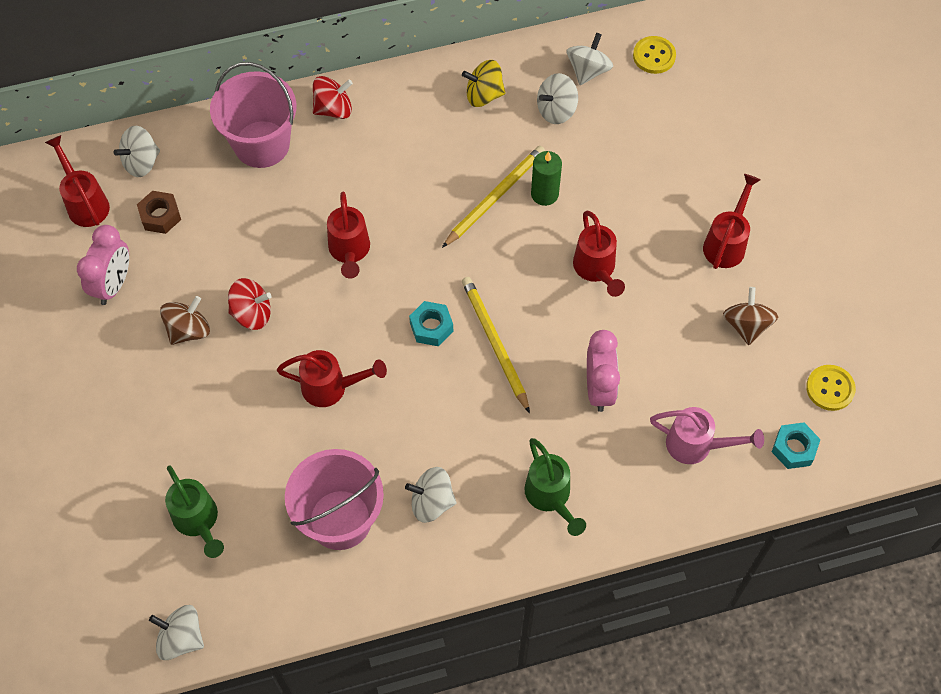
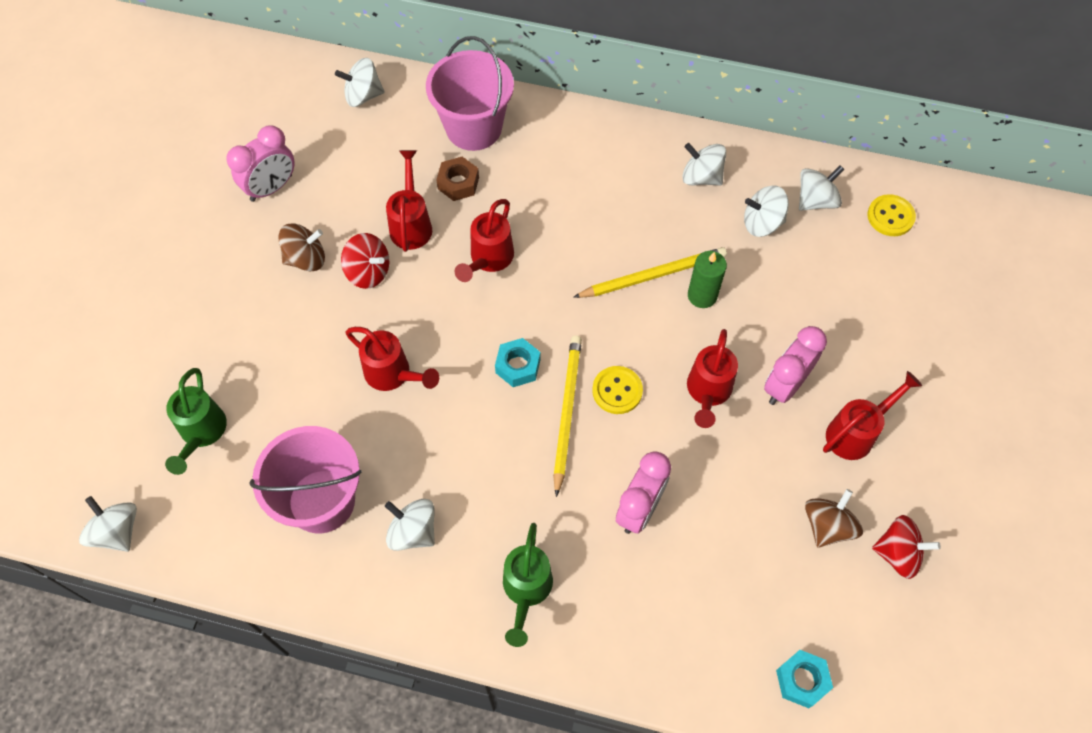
camera: 30 degrees right, 0 degrees up
(85, 202) = (295, 107): red watering can -> red watering can (411, 224)
(160, 216) = (348, 148): brown nut -> brown nut (458, 183)
(333, 109) = (556, 126): red spinning top -> red spinning top (898, 553)
(484, 95) = (701, 177): yellow spinning top -> white spinning top
(652, 233) = (785, 385): none -> pink clock
(697, 445) = (702, 620): pink watering can -> none
(830, 388) = (878, 638): yellow button -> yellow button (617, 391)

